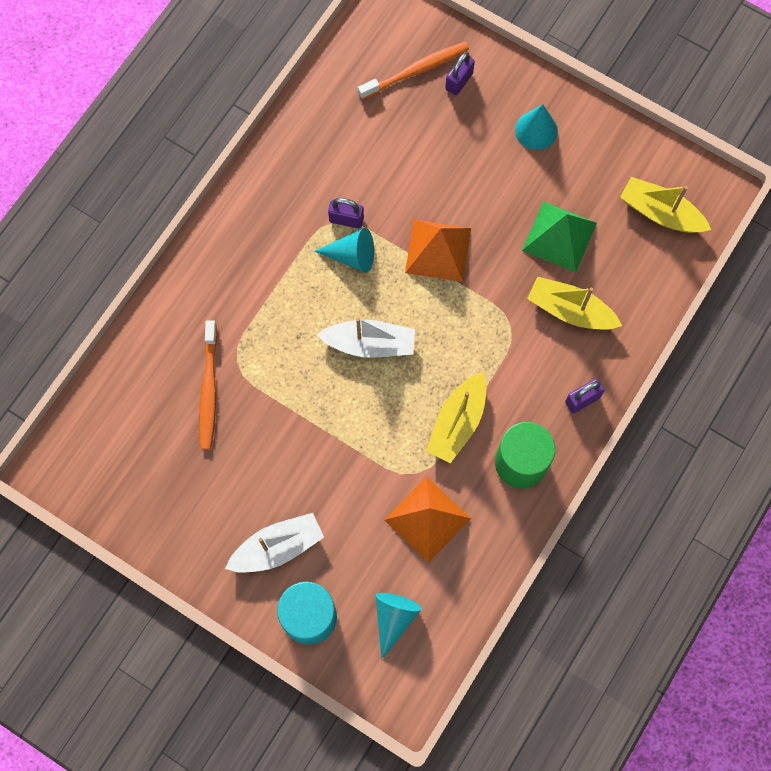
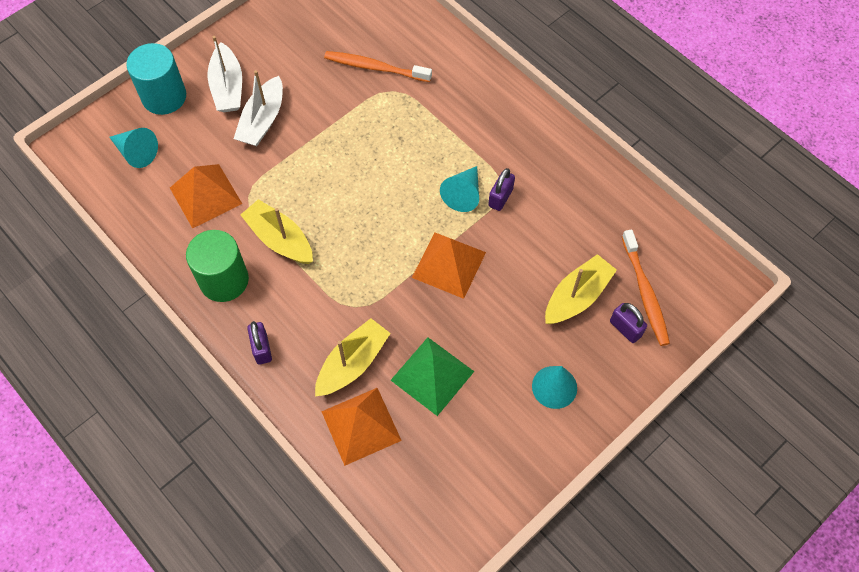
camera: 105 degrees right, 10 degrees down
(370, 344) = (376, 189): white boat -> white boat (262, 120)
(628, 286) = (361, 425): none -> orange pyramid
(660, 213) = (430, 483): yellow boat -> yellow boat (577, 296)

